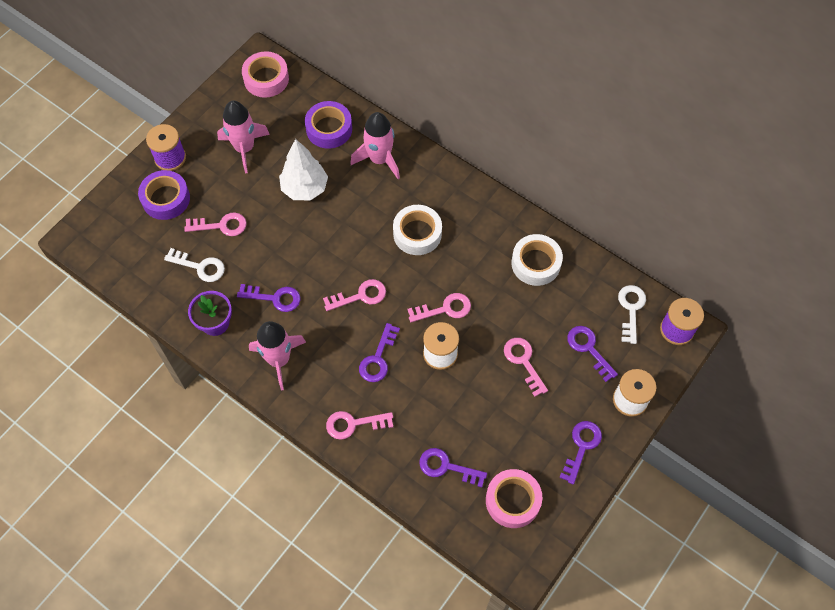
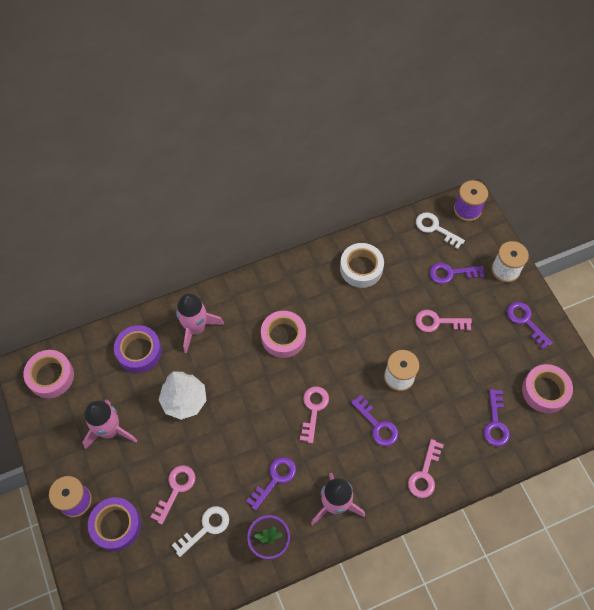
camera: 60 degrees left, 0 degrees up
(417, 233) = (283, 337): white tape -> pink tape
(445, 309) = (362, 352): pink key -> none
(446, 467) = (495, 423): purple key -> purple key turned 45 degrees counterclockwise

